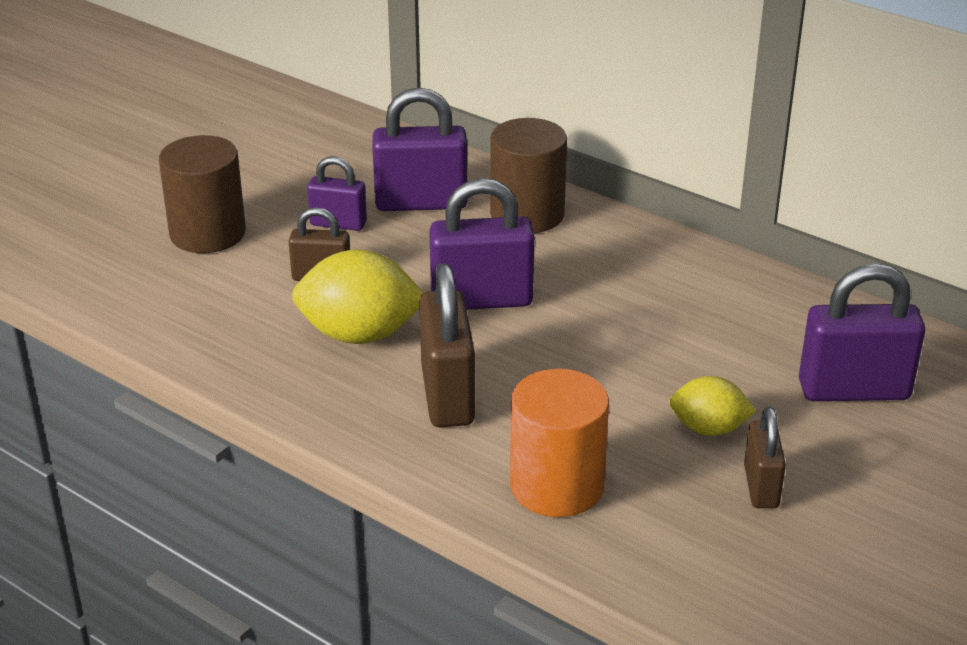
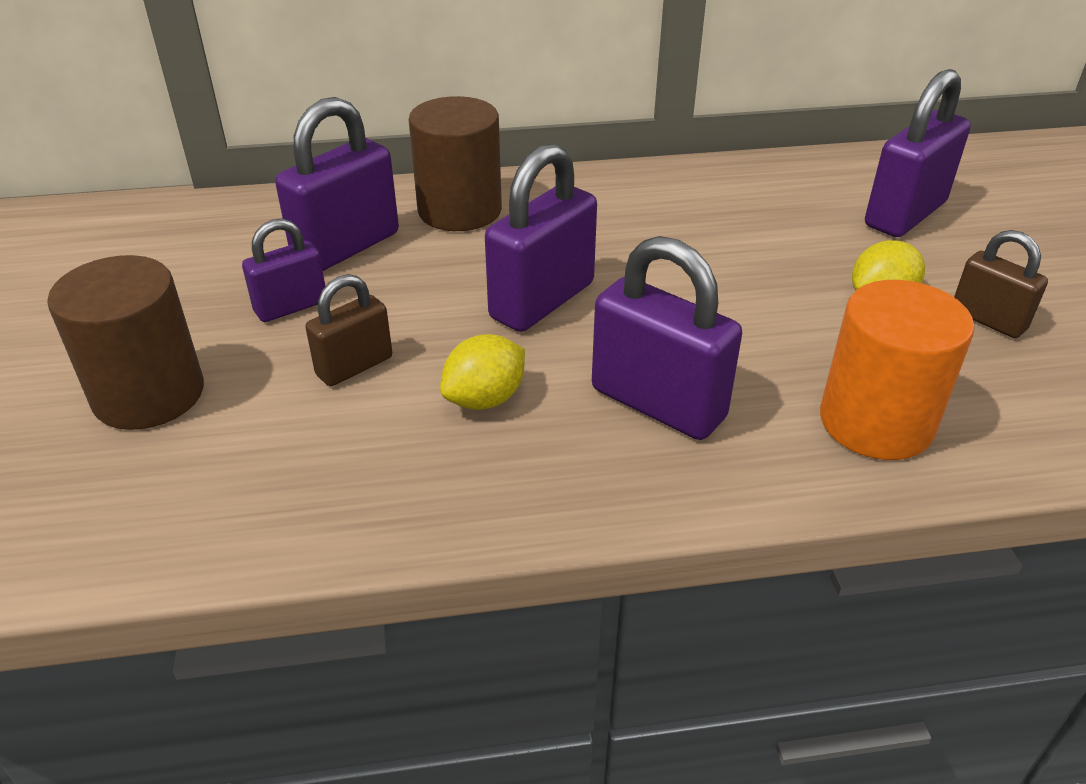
camera: 45 degrees left, 5 degrees up
(360, 334) = (485, 399): yellow lemon -> yellow lemon, size x0.59
(447, 395) = (658, 404): brown padlock -> purple padlock

